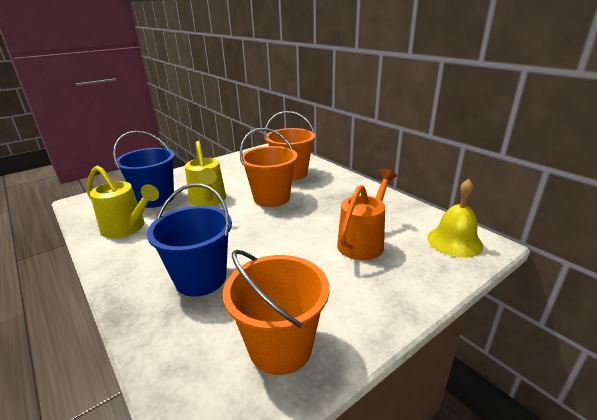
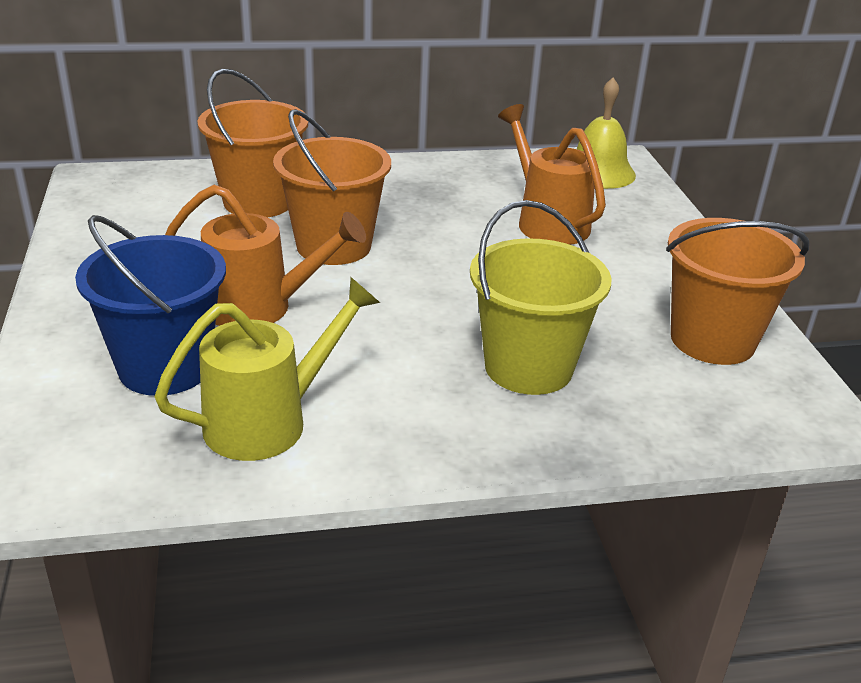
camera: 65 degrees left, 5 degrees up
(201, 278) = (528, 367): blue bucket -> yellow bucket
(208, 201) = (261, 307): yellow watering can -> orange watering can

